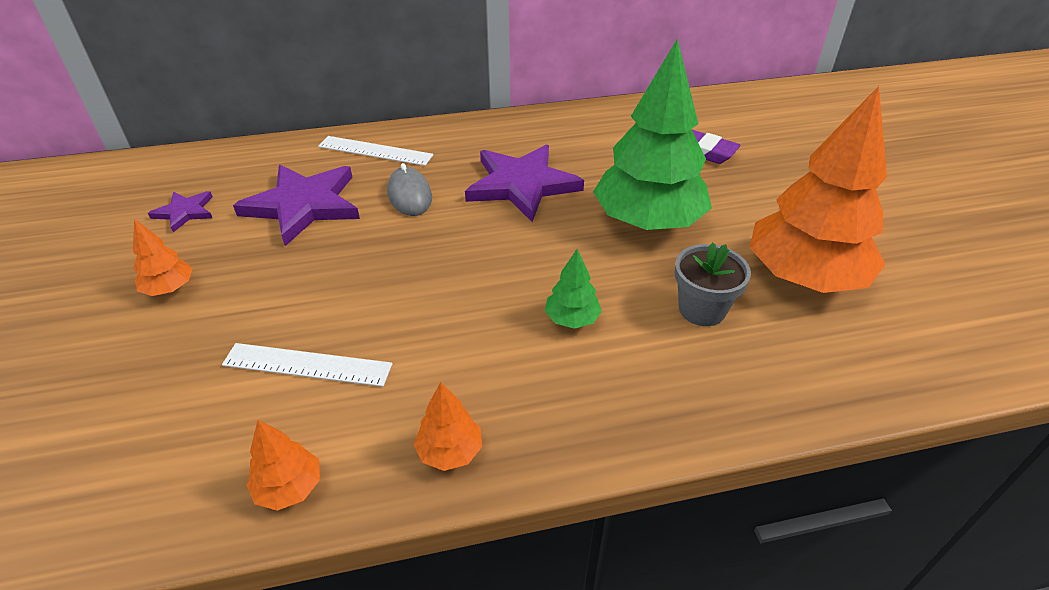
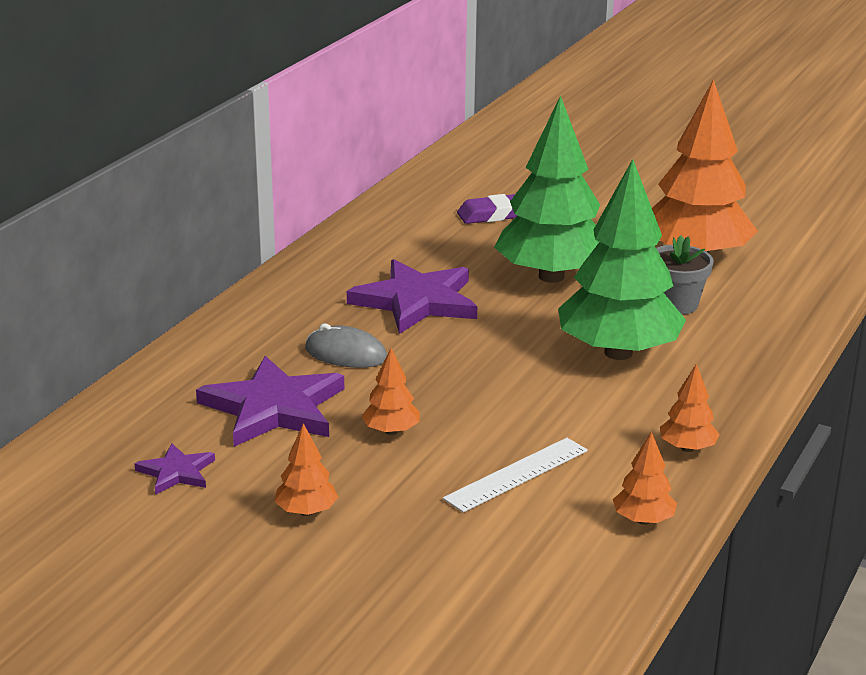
camera: 50 degrees left, 15 degrees down
(318, 268) = (391, 431): none -> orange tree
(375, 151) = (236, 343): white ruler -> none
(572, 319) = (618, 353): green tree -> green tree, size x2.36

